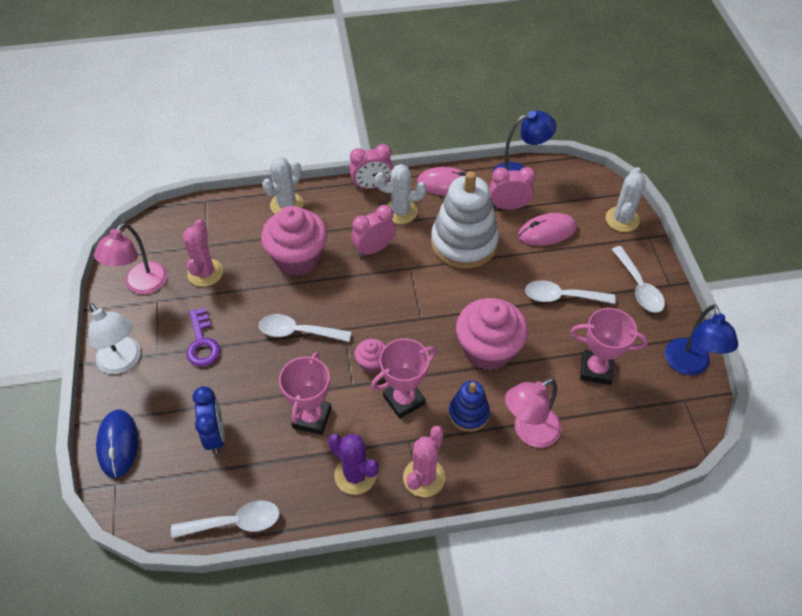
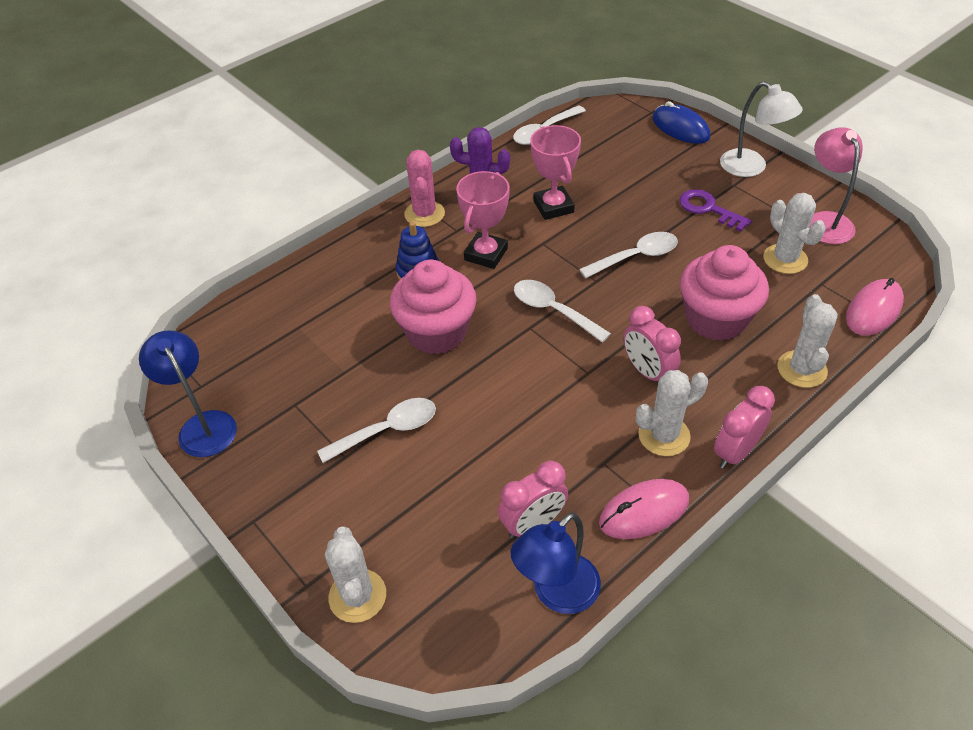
camera: 150 degrees right, 5 degrees down
(123, 362) = (751, 168): white lamp -> white lamp turned 150 degrees counterclockwise
(205, 273) = (785, 259): pink cactus -> white cactus
(215, 435) = (616, 163): blue clock -> none
(371, 363) = (541, 267): pink cupcake -> none
(374, 249) = (647, 371): pink clock -> pink clock turned 120 degrees clockwise
(464, 243) = (551, 436): white stacking toy -> none
(529, 432) = (352, 284): pink lamp -> none
(547, 232) = (455, 512): pink mouse -> pink mouse (873, 310)
(596, 370) = (309, 369): pink trophy -> none
(638, 287) = (294, 495): white spoon -> white spoon (553, 310)

